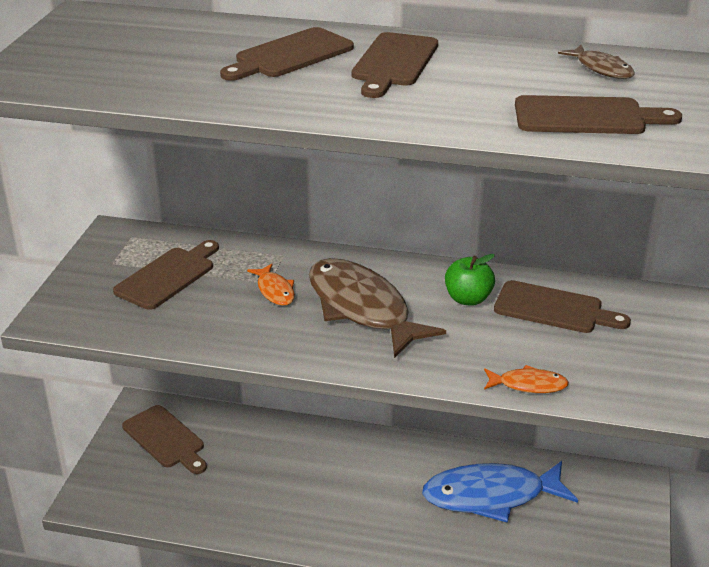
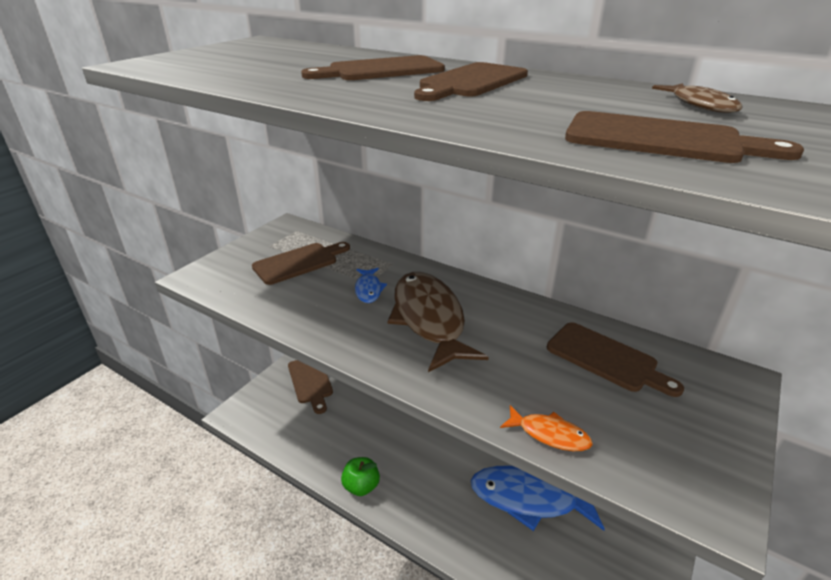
camera: 20 degrees right, 0 degrees up
(275, 290) = (368, 289): orange fish -> blue fish
(468, 299) = (527, 331): green apple -> green apple (361, 486)

